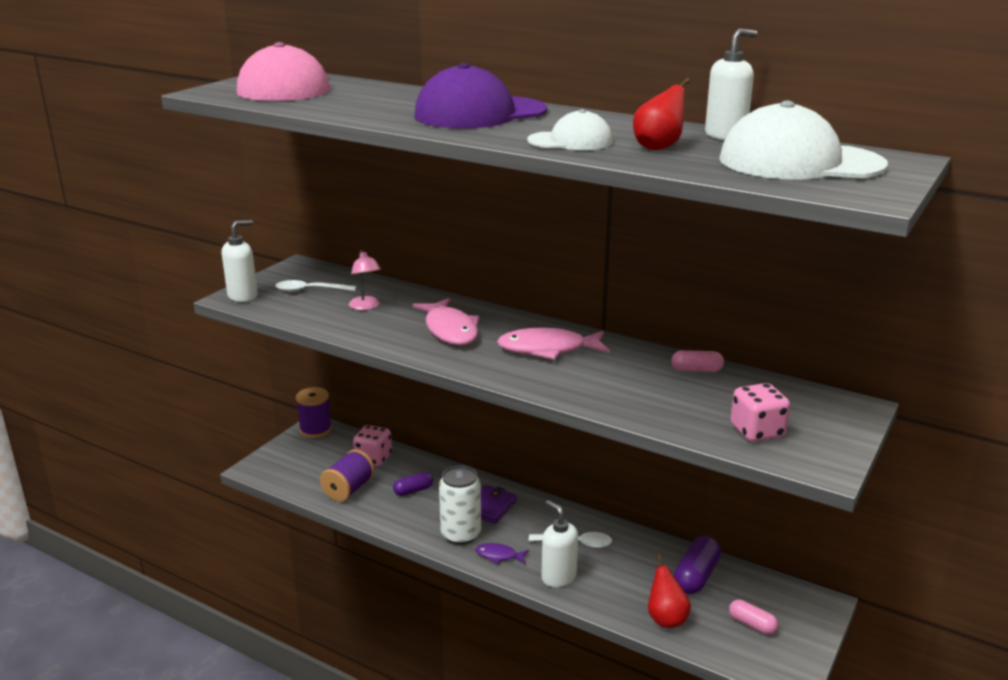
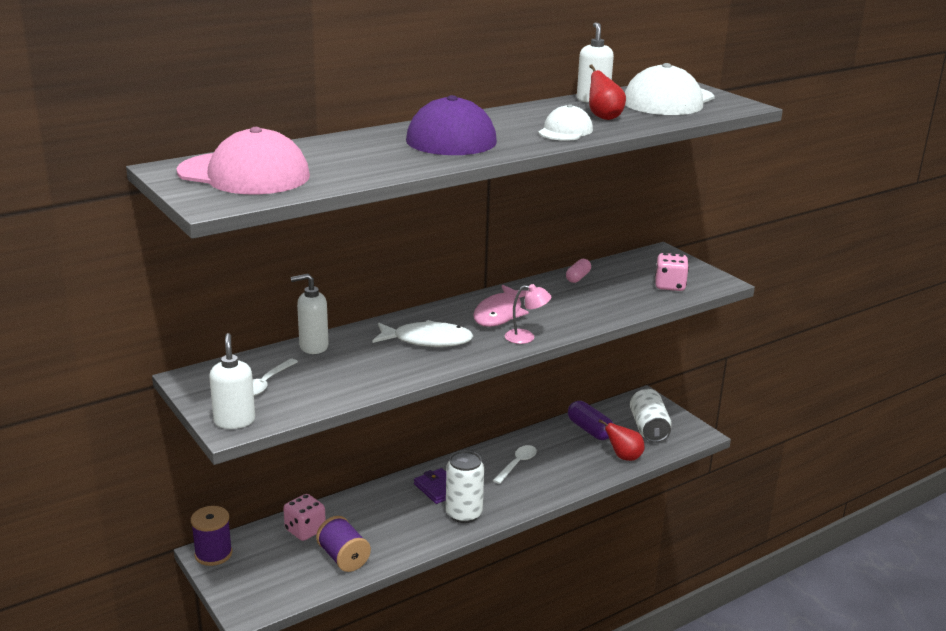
camera: 65 degrees left, 0 degrees up
(366, 306) = (337, 365): pink lamp -> pink lamp (526, 337)
(413, 491) = (379, 521): purple capsule -> none
(450, 330) = (427, 340): pink fish -> white fish
(499, 555) = (505, 503): purple fish -> none
(558, 577) = (551, 485): white soap dispenser -> white soap dispenser (313, 347)
(752, 624) = (648, 428): pink capsule -> white can

